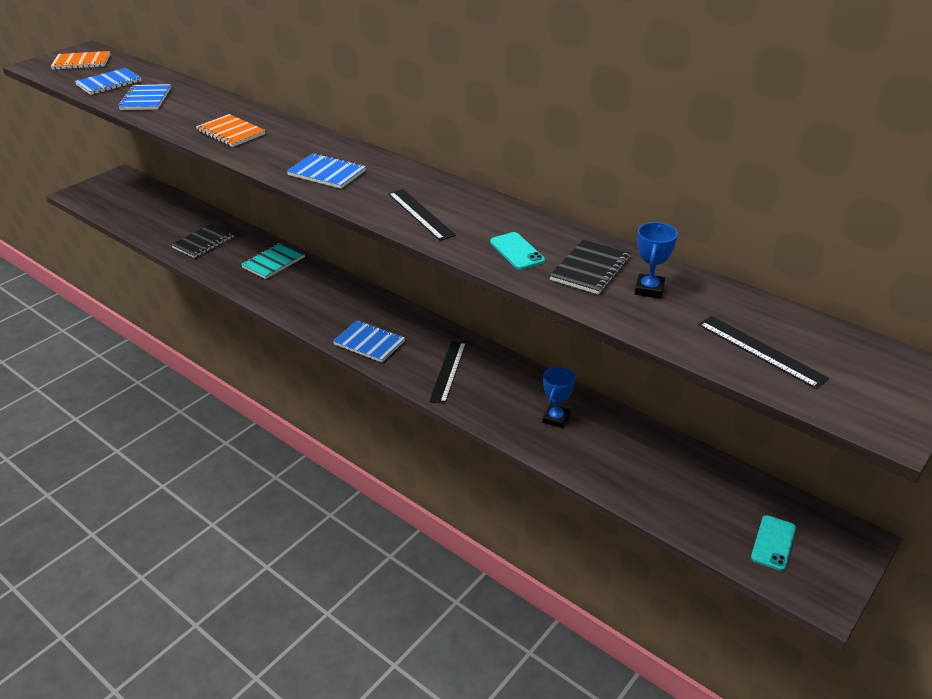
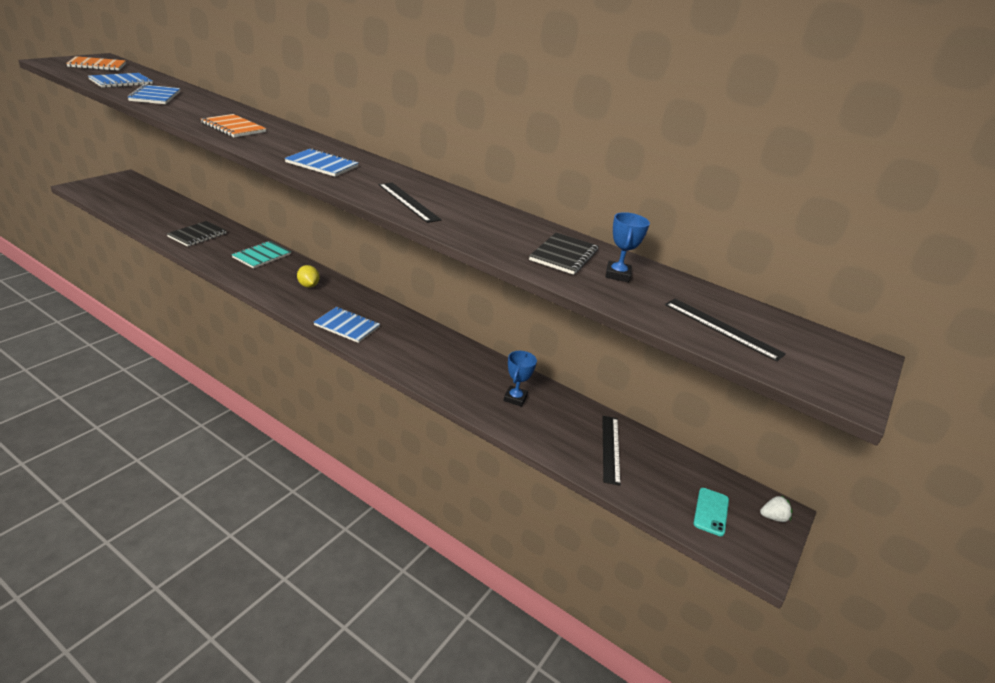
camera: 10 degrees left, 5 degrees down
(325, 295) = (308, 285): none -> yellow lemon
(448, 371) = (418, 354): black ruler -> black ruler (611, 448)
(517, 251) = (497, 237): turquoise phone -> none
(847, 547) = (773, 517): none -> white strawberry

